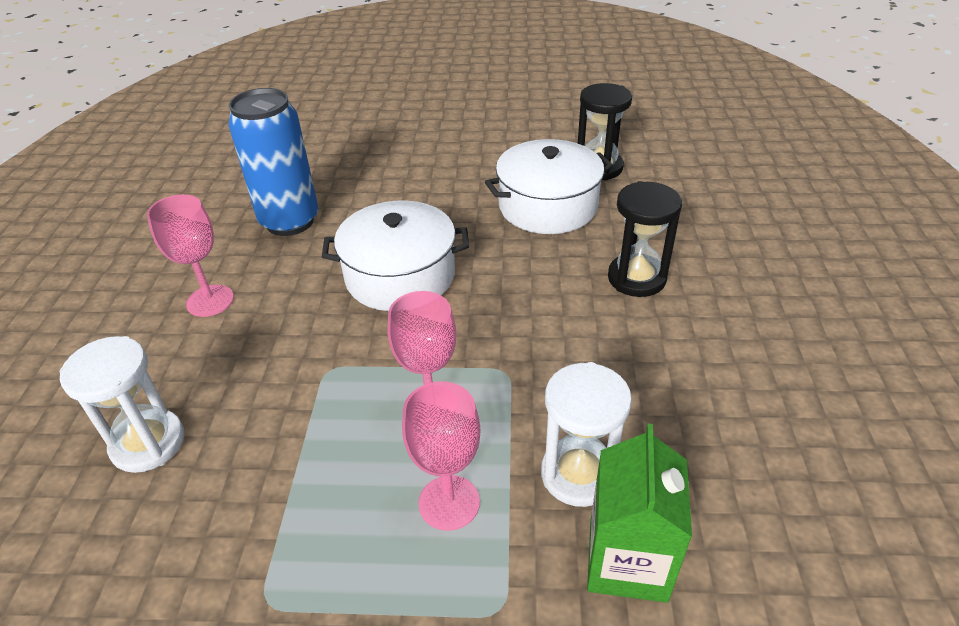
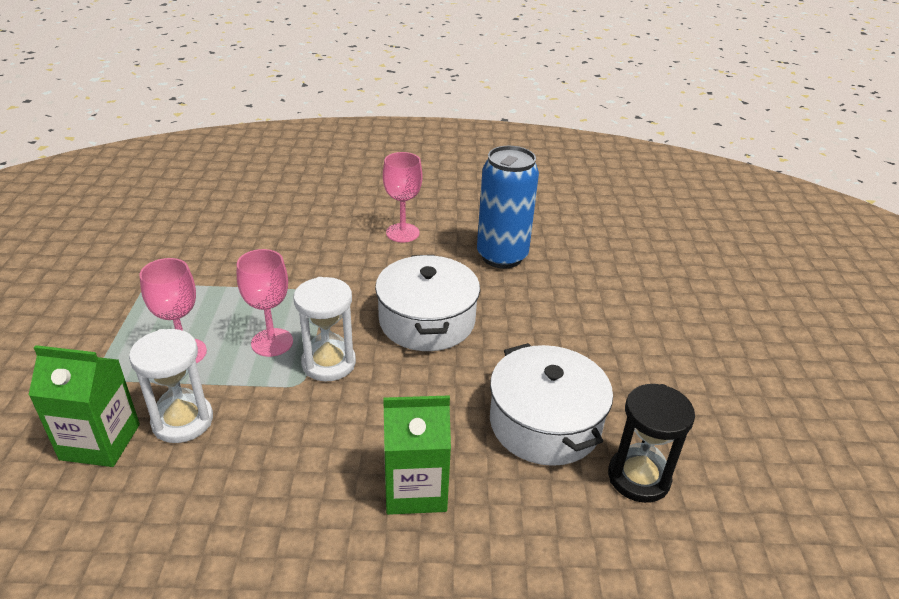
camera: 85 degrees right, 5 degrees down
(148, 443) = (275, 230): white hourglass -> white hourglass (328, 363)
(636, 278) = (415, 488): black hourglass -> green carton

